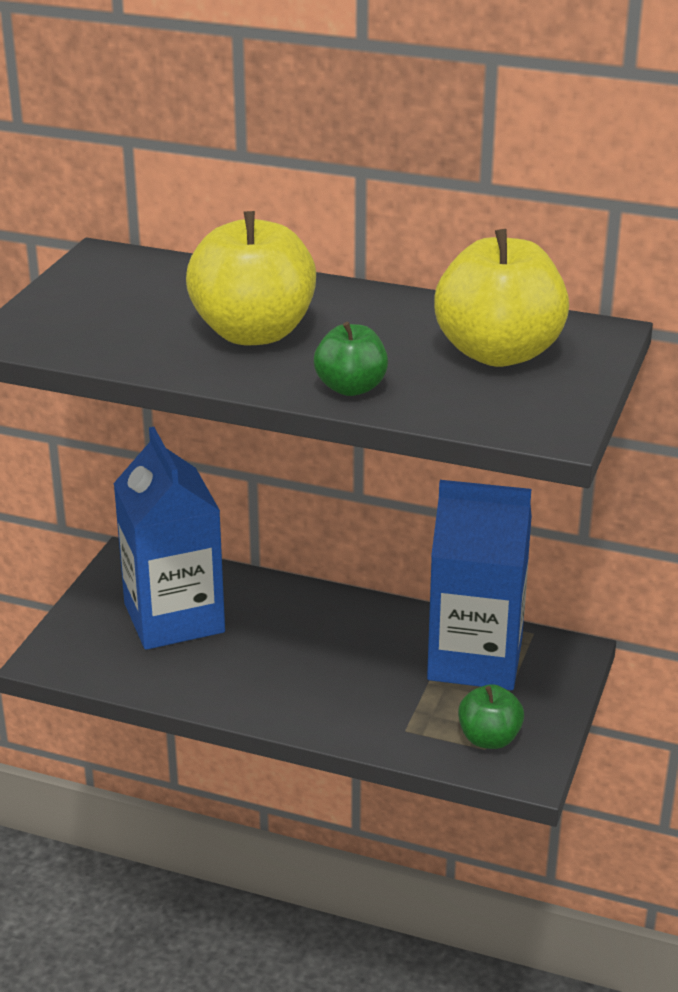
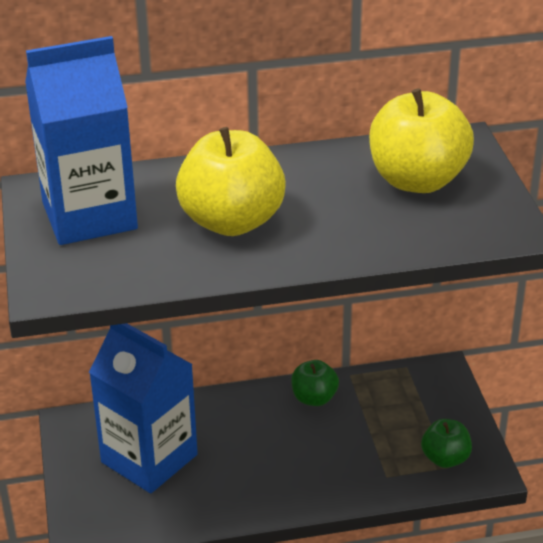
camera: 30 degrees left, 5 degrees up
(351, 388) = (351, 245): green apple -> green apple (314, 398)
(475, 659) = (386, 403): blue carton -> blue carton (89, 216)

